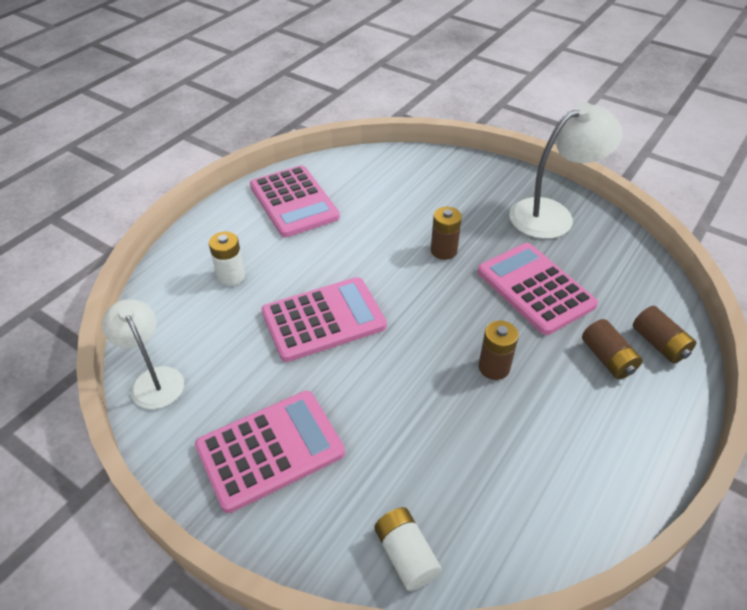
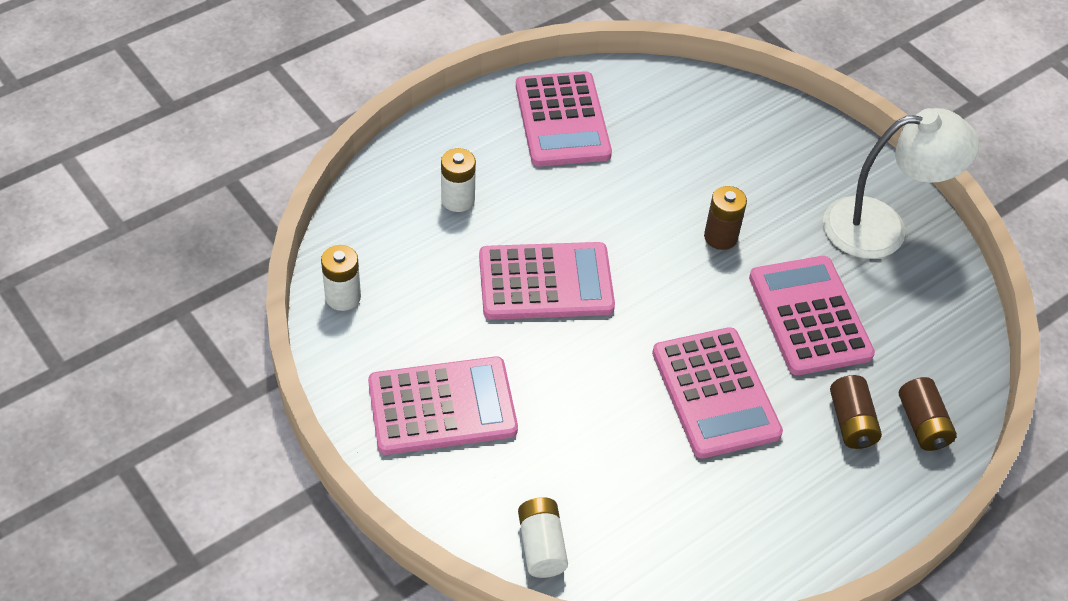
camera: 15 degrees right, 5 degrees up
(153, 379) = (343, 297): white lamp -> white battery
(494, 367) = (715, 393): brown battery -> pink calculator

